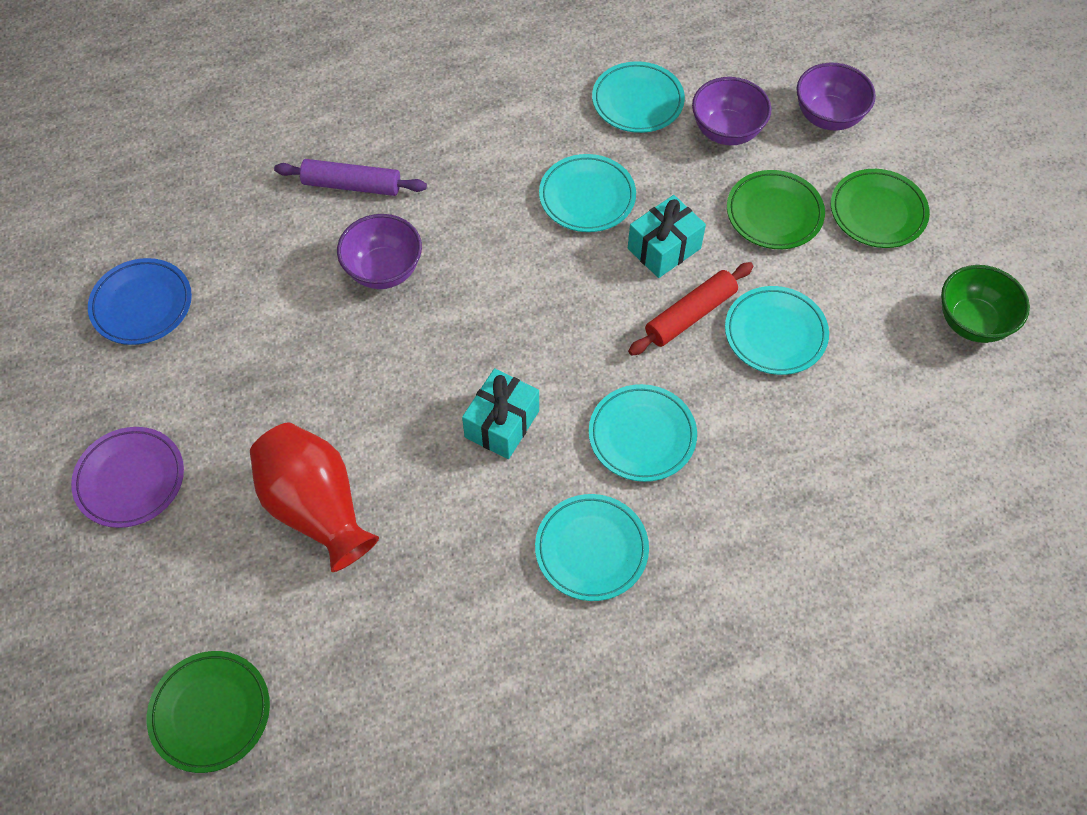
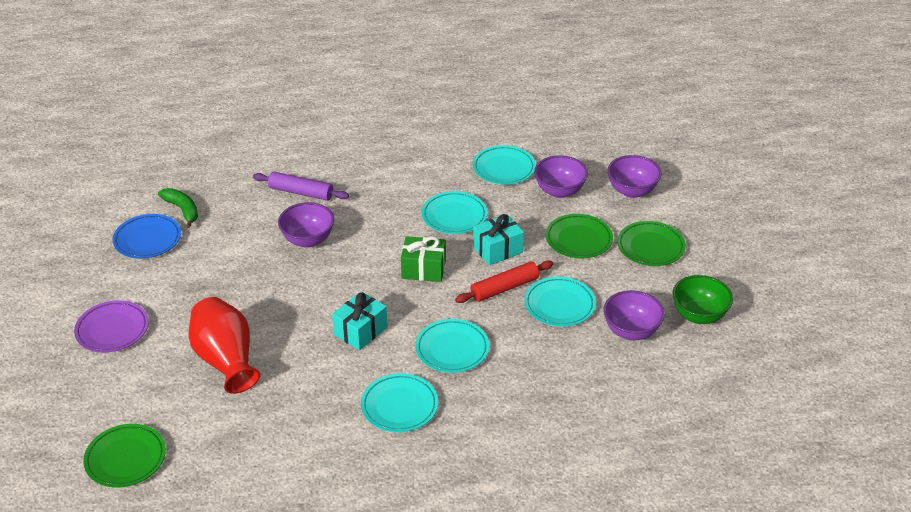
camera: 10 degrees right, 20 degrees down
(181, 242) = (182, 210): none -> green banana
(566, 299) = (423, 269): none -> green gift
(886, 364) = (631, 331): none -> purple bowl

